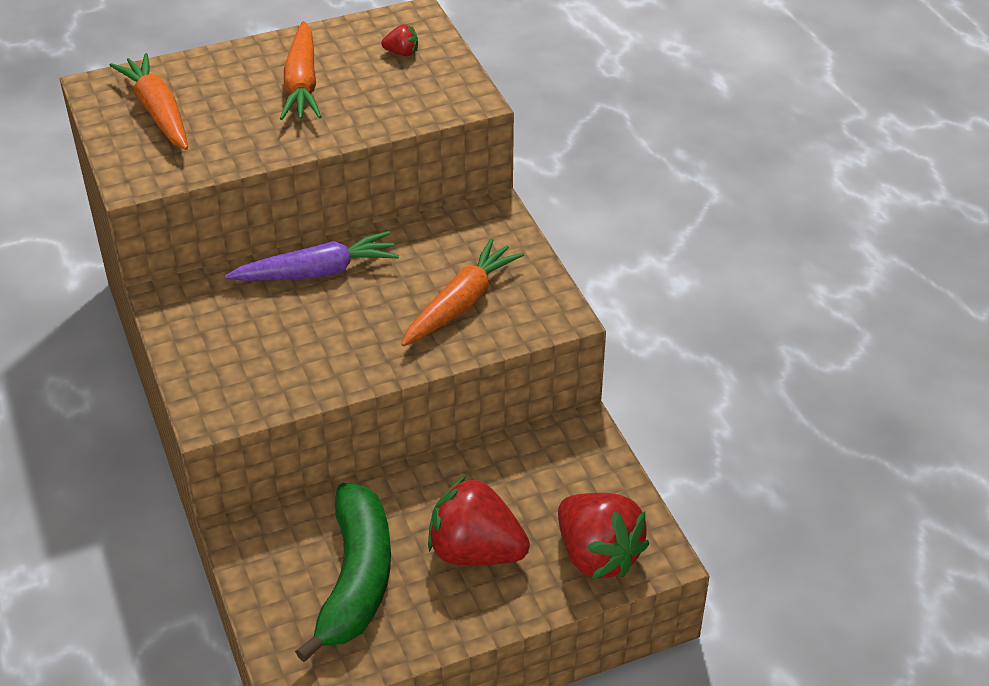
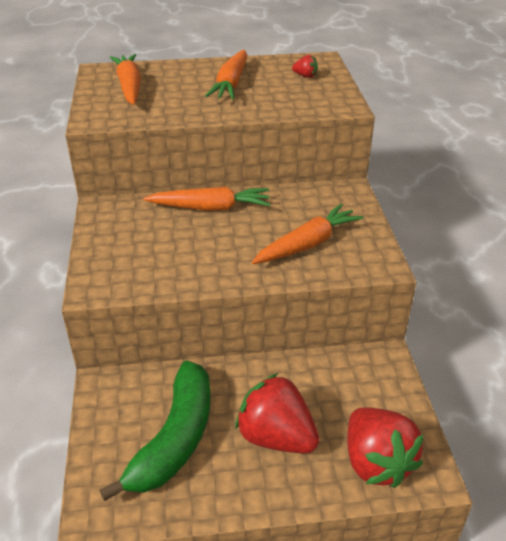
camera: 15 degrees right, 5 degrees down
(317, 272) = (210, 208): purple carrot -> orange carrot

